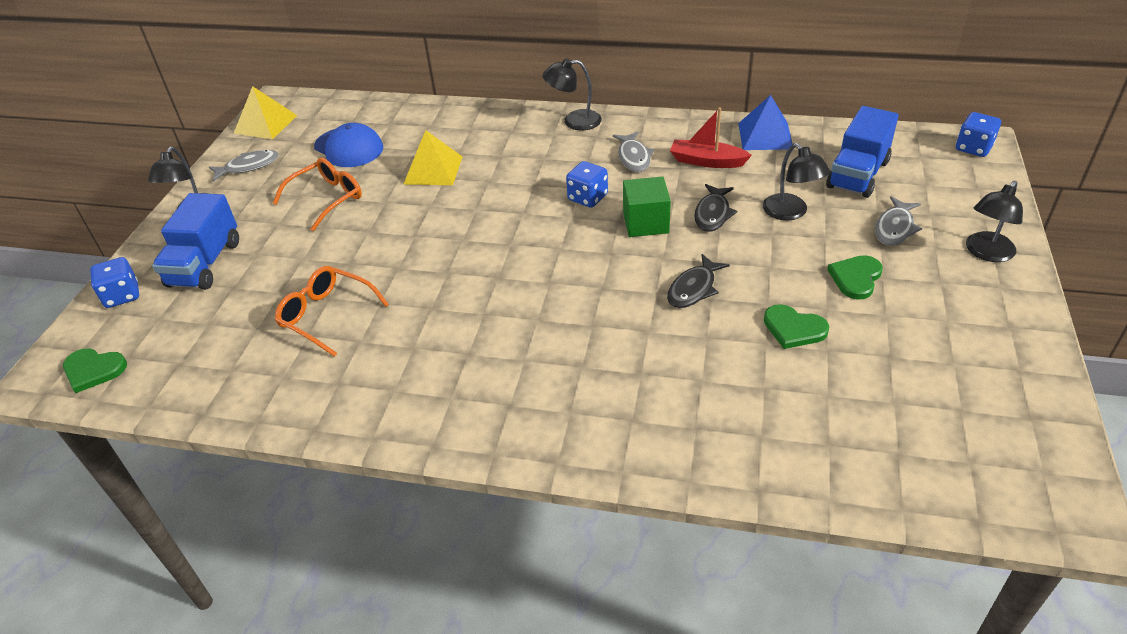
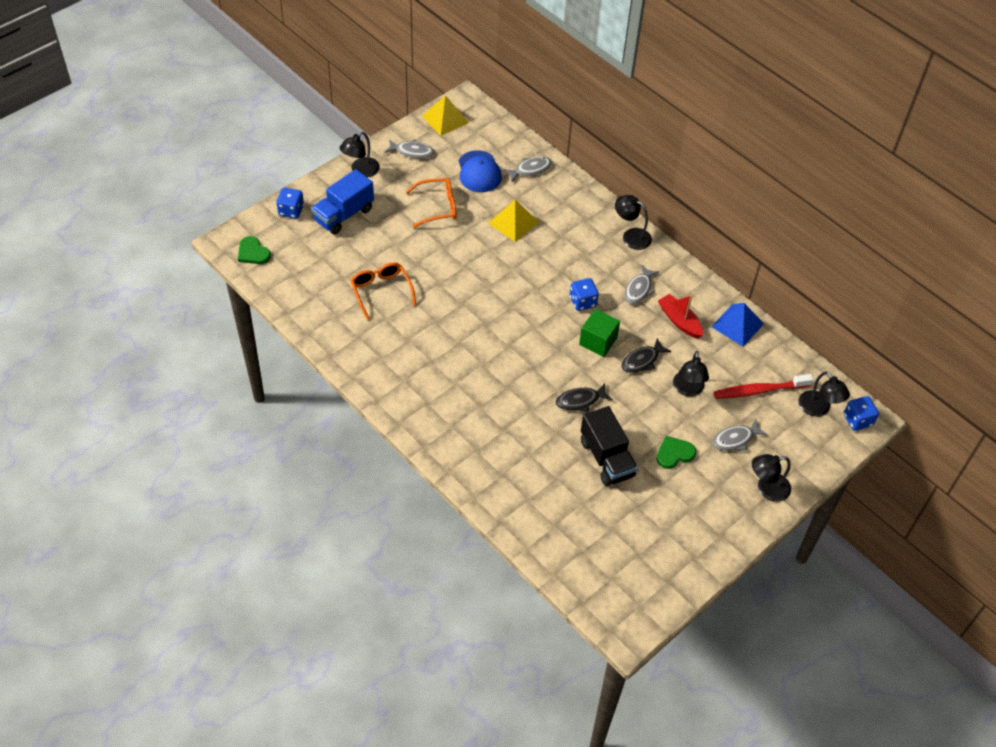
camera: 30 degrees right, 10 degrees up
(406, 120) = (530, 169): none -> grey fish
(794, 328) = (606, 458): green heart -> black truck
(857, 174) = (759, 390): blue truck -> red toothbrush
(929, 159) = (818, 409): none -> black lamp

